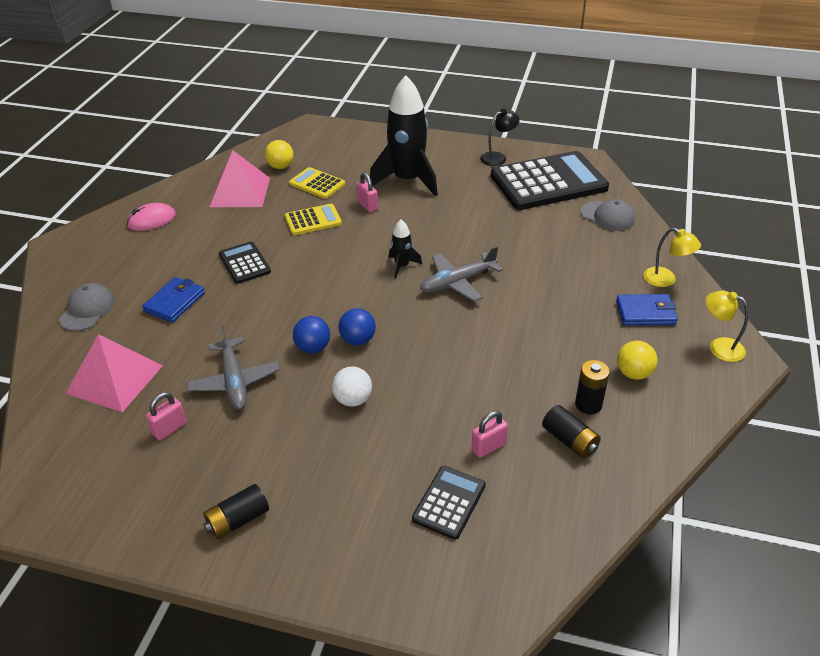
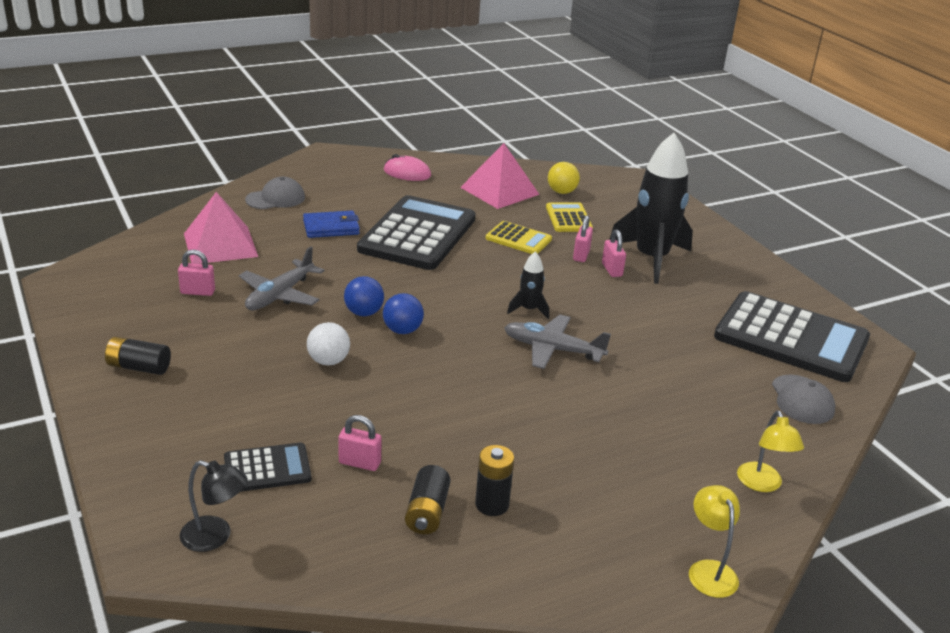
camera: 45 degrees right, 10 degrees down
(244, 263) = (417, 234): black calculator -> black calculator, size x2.08
(400, 203) = (612, 270): none -> pink padlock
(498, 157) = (775, 291): black lamp -> black lamp (215, 537)
(633, 373) = (578, 518): yellow ball -> none
(645, 313) = (685, 490): blue wallet -> none

